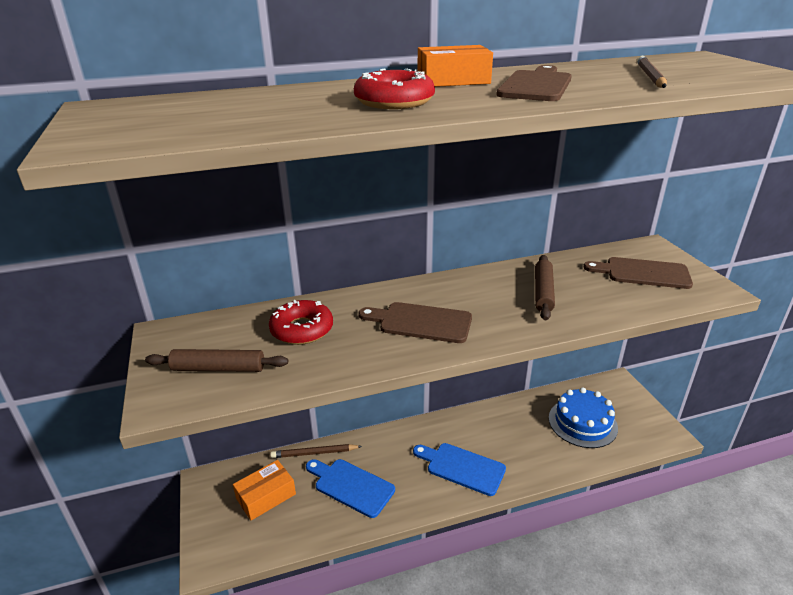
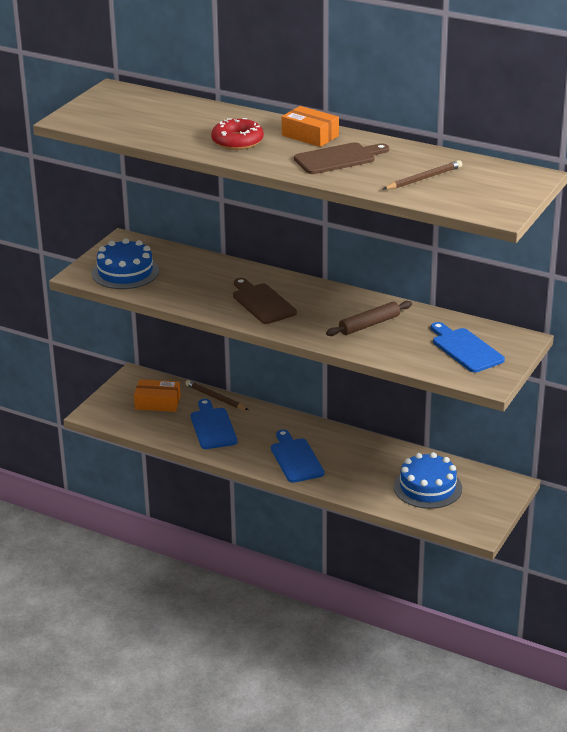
camera: 45 degrees right, 0 degrees up
(218, 369) = (125, 272): brown rolling pin -> blue cake
(302, 329) = (193, 274): red donut -> none
(643, 273) = (465, 349): brown cutting board -> blue cutting board

